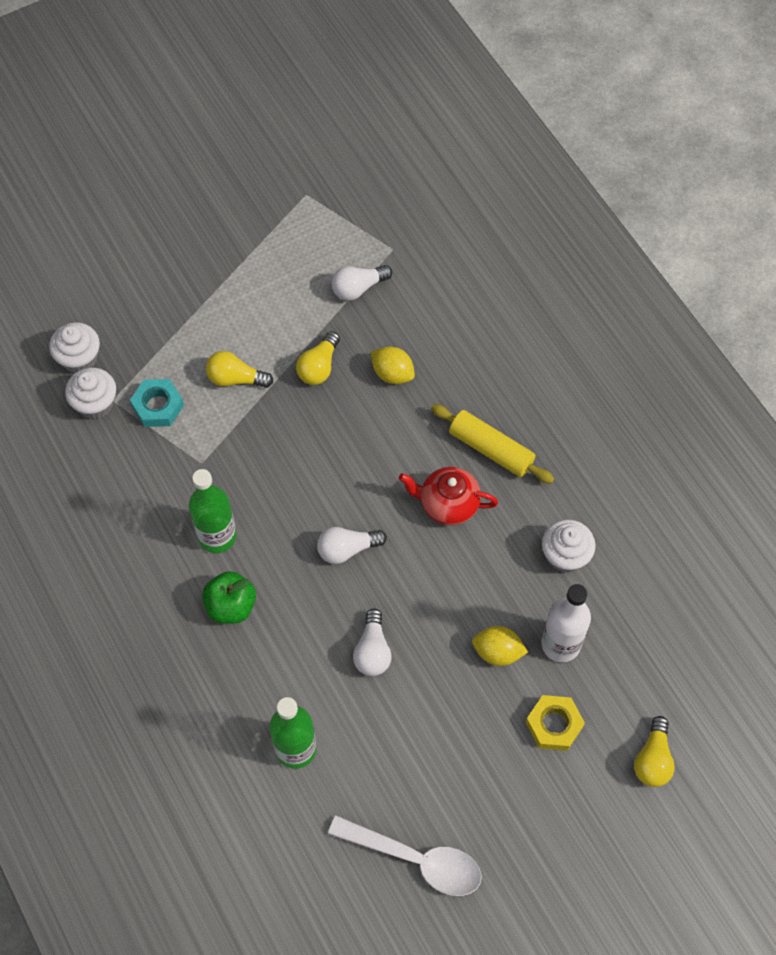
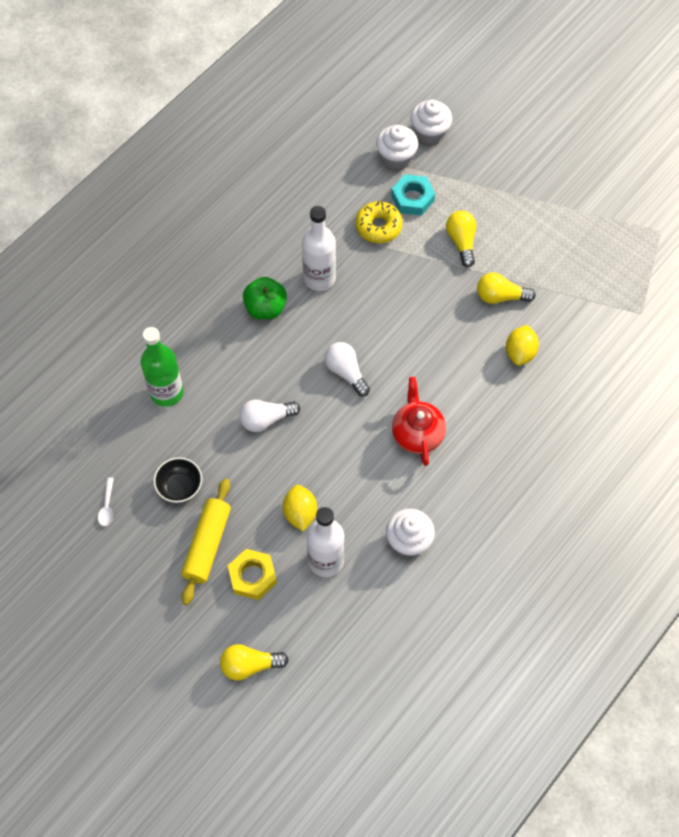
camera: 70 degrees right, 0 degrees up
(178, 453) = (378, 226): none -> yellow donut
(217, 536) = (319, 278): green bottle -> white bottle
(358, 288) = (589, 300): white light bulb -> none
(415, 859) = (107, 506): white spoon -> white spoon, size x0.40
(421, 770) = (180, 487): none -> black bowl
(491, 449) = (483, 451): yellow rolling pin -> yellow rolling pin (207, 544)

